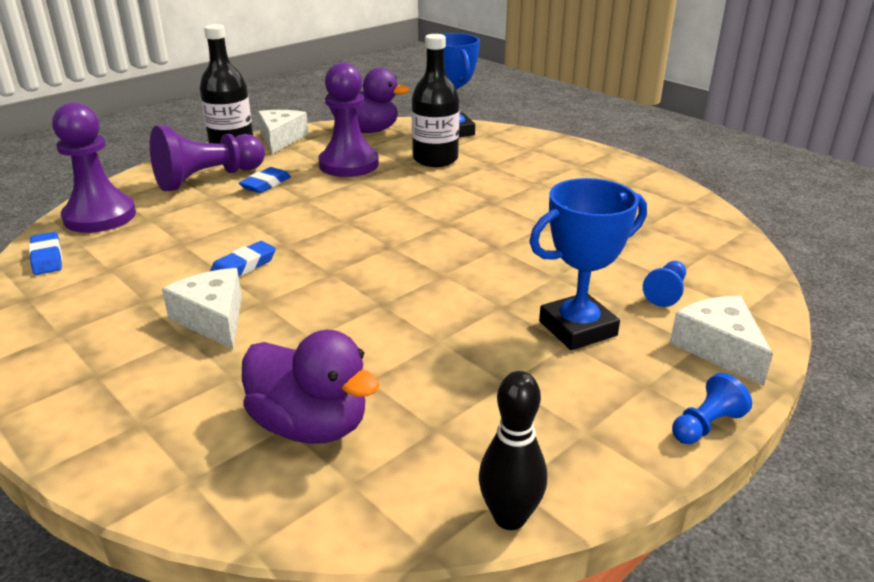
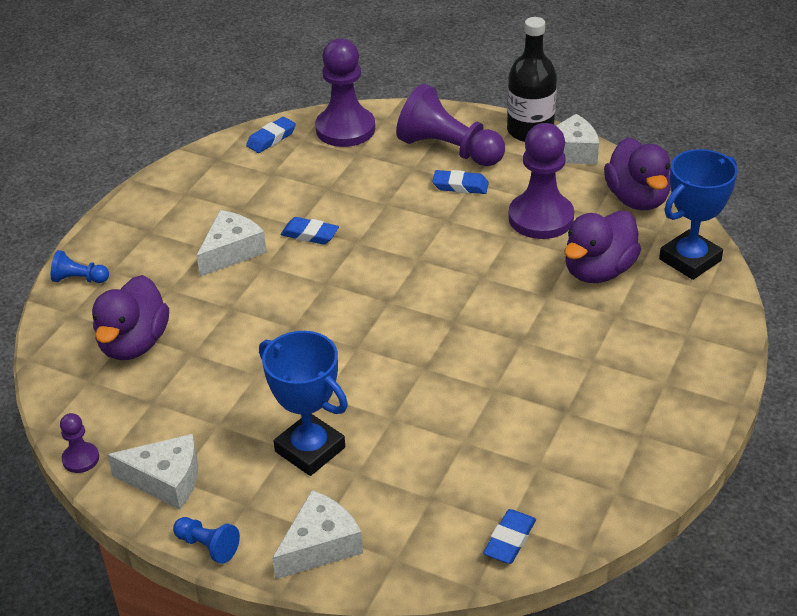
camera: 70 degrees right, 10 degrees up
(435, 159) = (598, 271): black bottle -> purple duck
(509, 517) = (81, 459): black bowling pin -> purple pawn
(584, 440) = (166, 480): none -> white cheese
(666, 293) = (400, 499): blue pawn -> blue pawn (79, 279)
(729, 254) = (509, 540): none -> blue eraser

